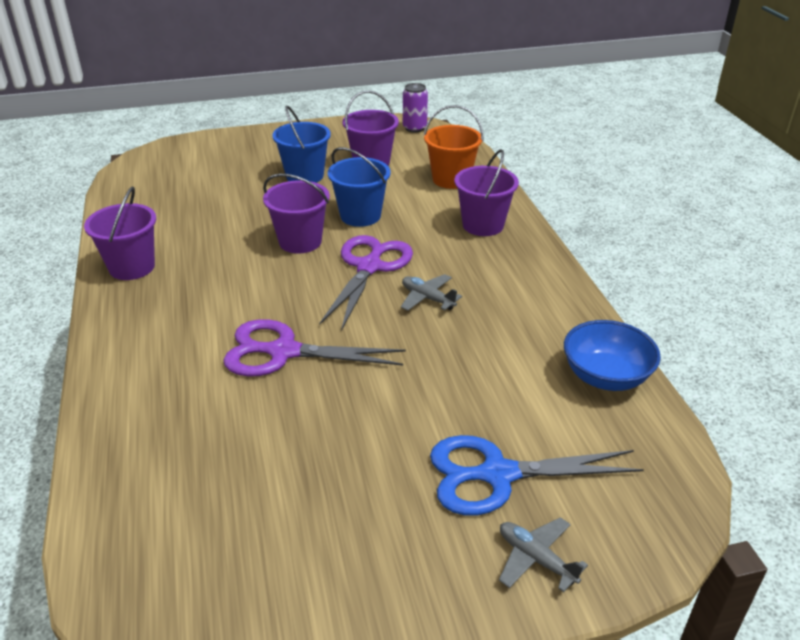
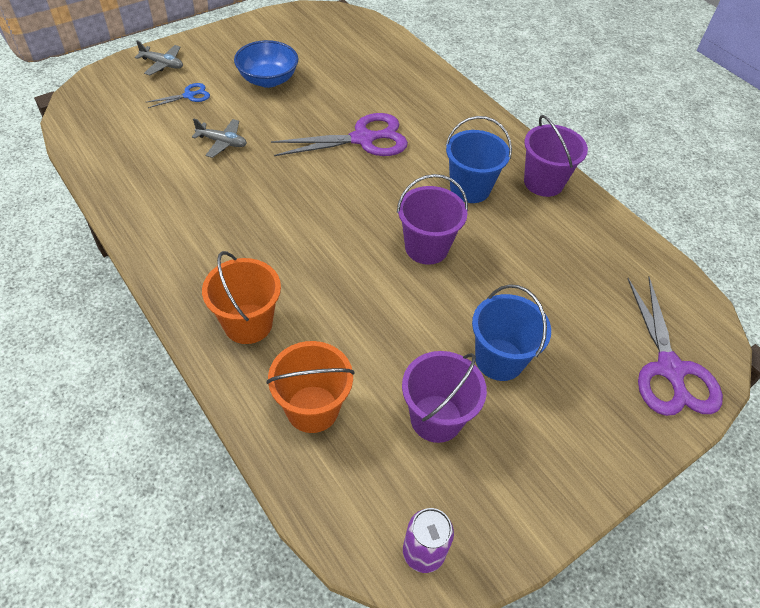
camera: 155 degrees right, 15 degrees up
(360, 216) = (390, 302): blue bucket -> blue bucket (470, 188)
(369, 267) = (343, 232): purple scissors -> purple scissors (670, 369)
(427, 298) = (275, 209): grey plane -> grey plane (222, 142)
(483, 225) = (248, 324): purple bucket -> orange bucket
(498, 474) = (189, 95): blue scissors -> blue scissors, size x0.48
(605, 376) = (116, 171): blue bowl -> blue bowl (268, 80)

